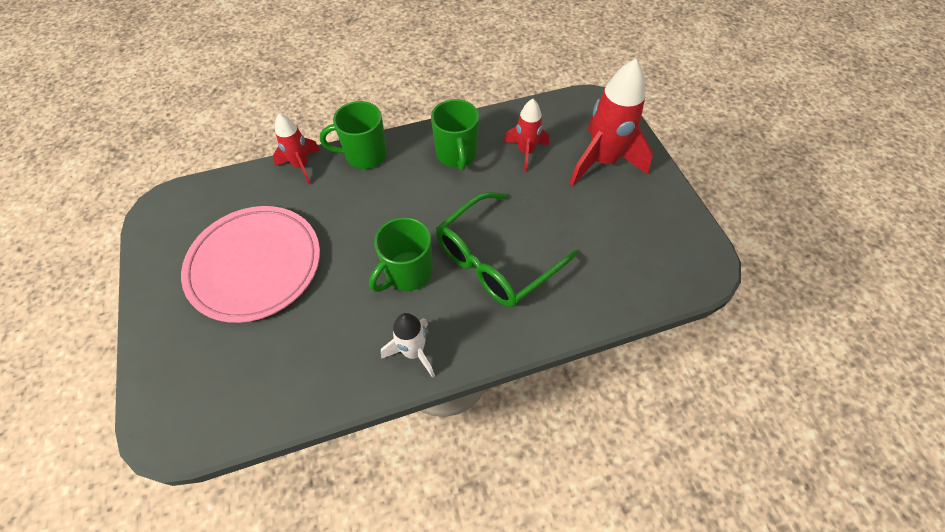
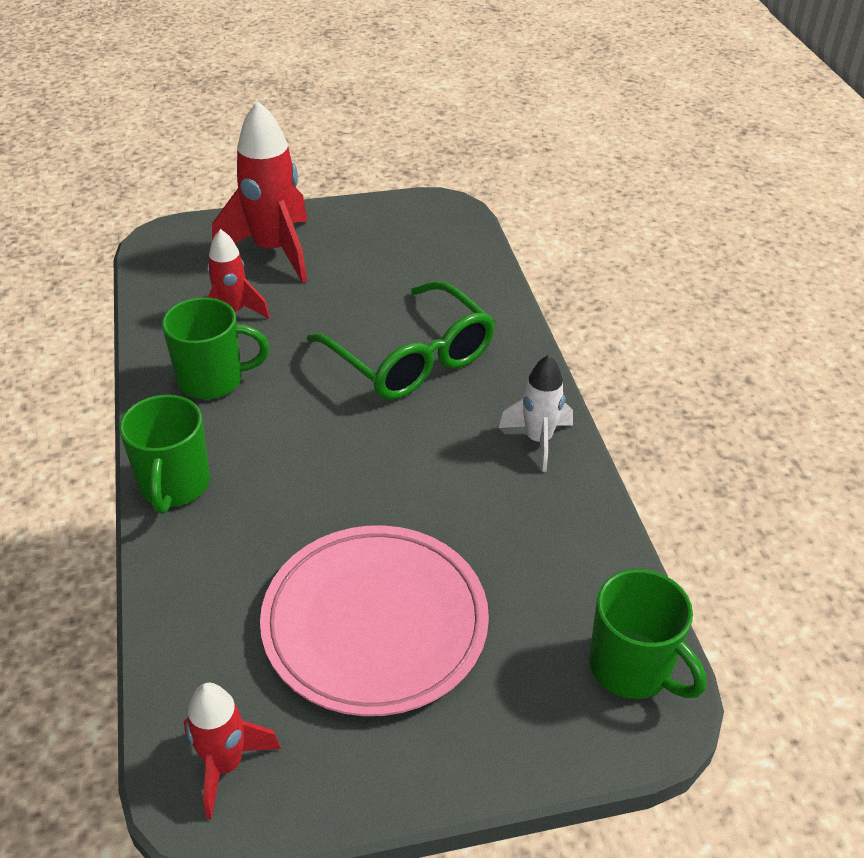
camera: 85 degrees left, 15 degrees down
(301, 166) = (169, 571): red rocket -> red rocket (225, 765)
(407, 273) = (418, 442): green mug -> green mug (632, 668)

